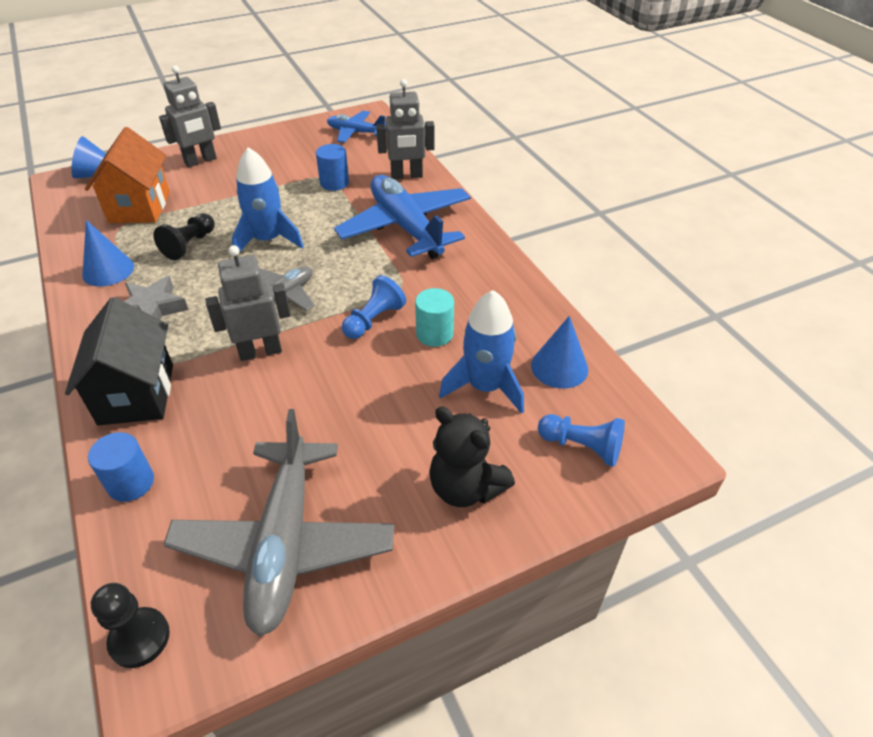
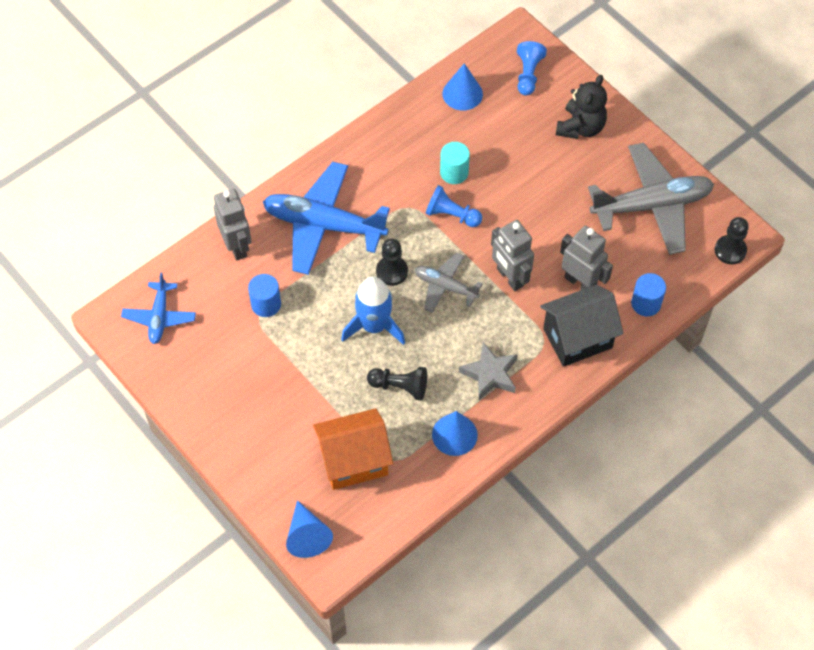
camera: 105 degrees left, 15 degrees up
(200, 161) = (255, 446): grey robot -> grey robot (580, 282)
(324, 262) = (392, 271): none -> black pawn
(406, 227) = (324, 225): blue plane -> blue plane turned 60 degrees clockwise
(485, 387) = (496, 132): blue rocket -> none

